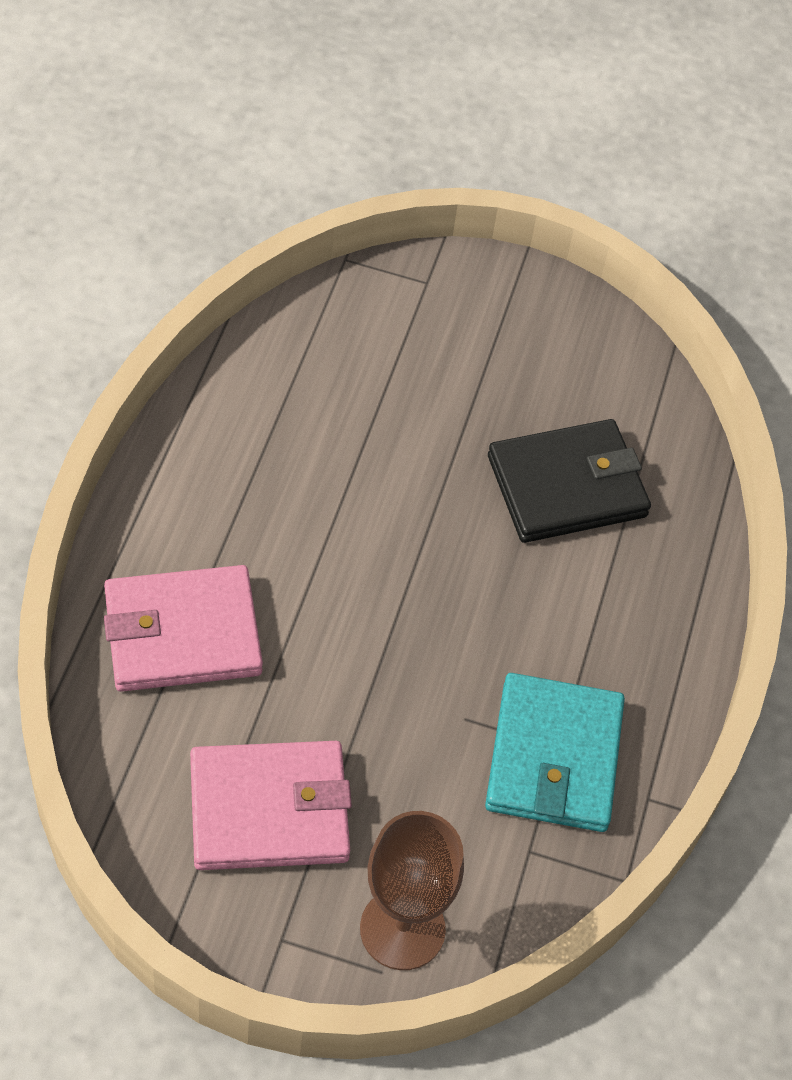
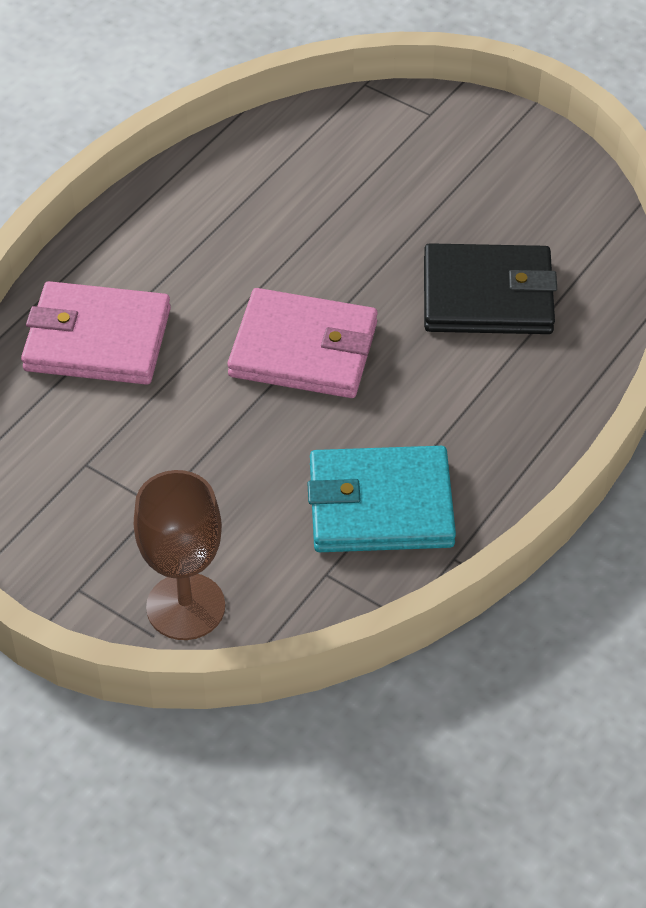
camera: 25 degrees right, 5 degrees down
(269, 810) = (111, 488): pink wallet -> pink wallet (303, 349)
(553, 757) = (380, 505): turquoise wallet -> turquoise wallet turned 60 degrees clockwise

